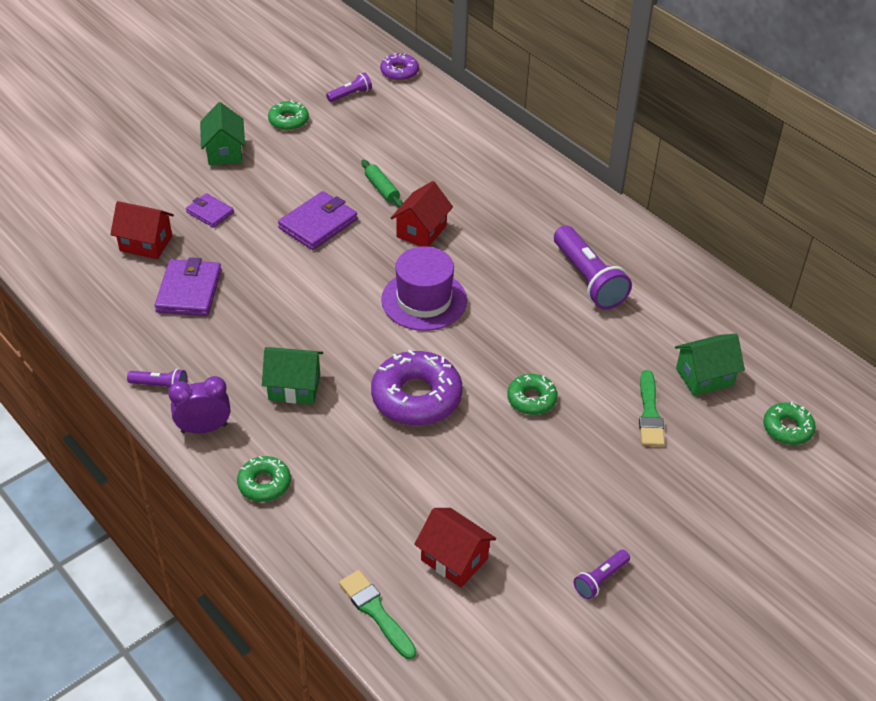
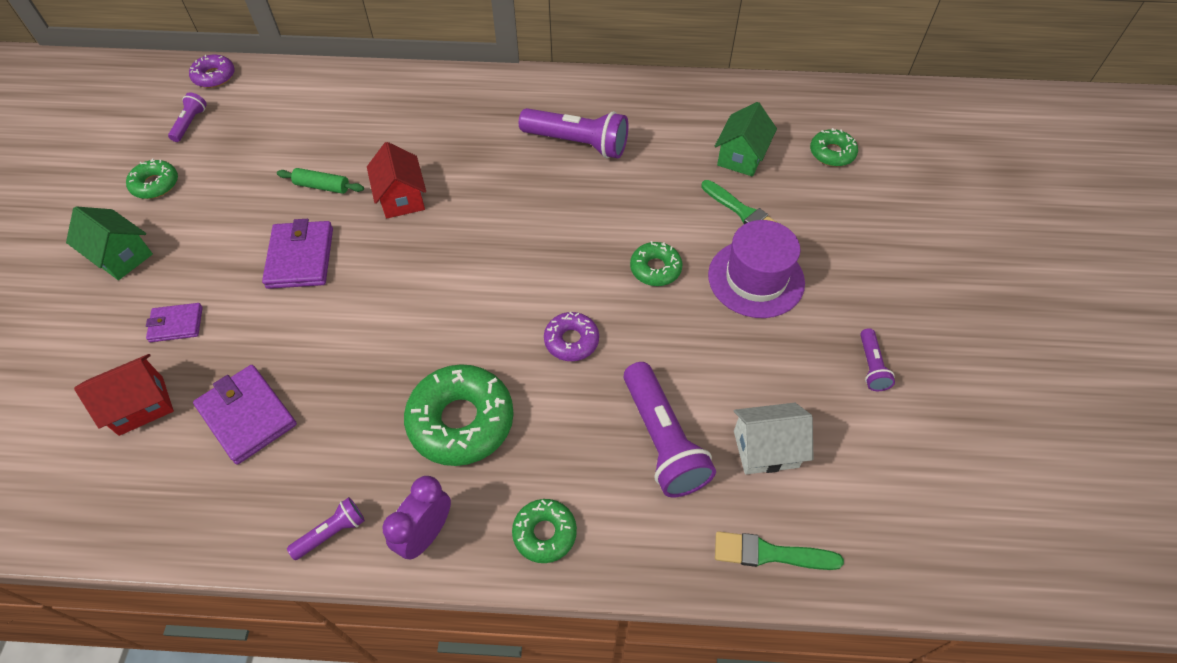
camera: 45 degrees left, 10 degrees up
(294, 387) = (461, 421): green house -> green donut
(396, 498) = (662, 440): none -> purple flashlight
(416, 397) = (571, 341): purple donut -> purple donut, size x0.55
(424, 300) = (476, 254): purple hat -> purple hat (756, 278)
(454, 559) = (765, 449): red house -> white house

